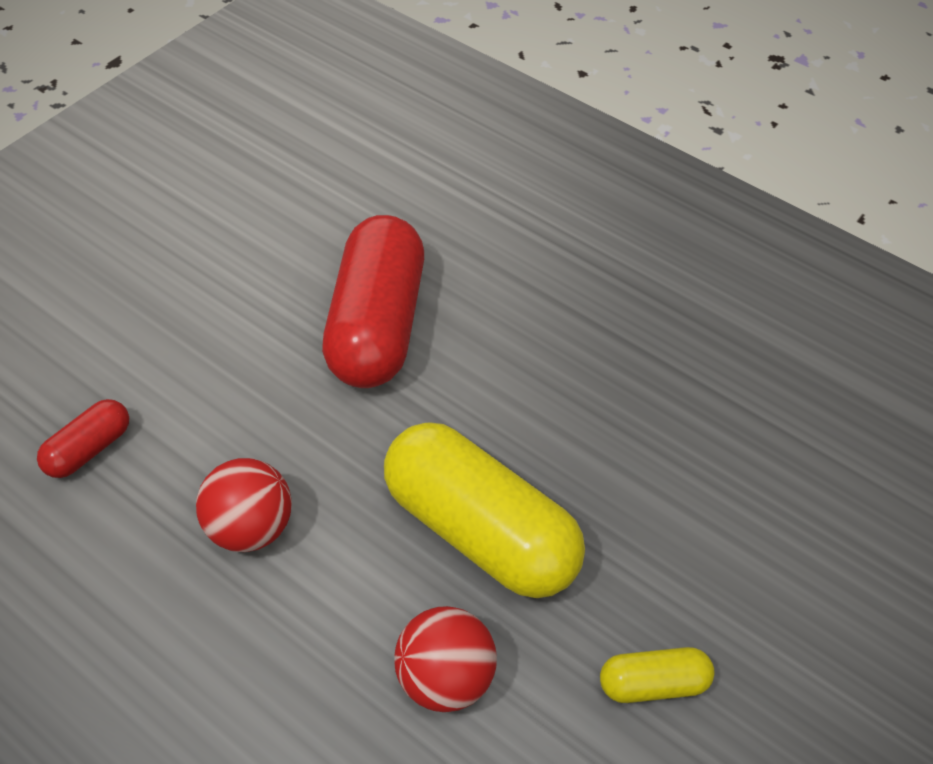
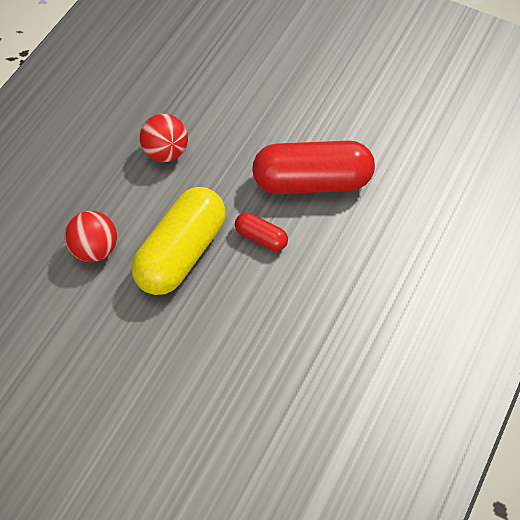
camera: 80 degrees right, 5 degrees up
(89, 449) = (198, 77): red capsule -> red capsule (261, 238)
(653, 683) = (101, 345): yellow capsule -> none

